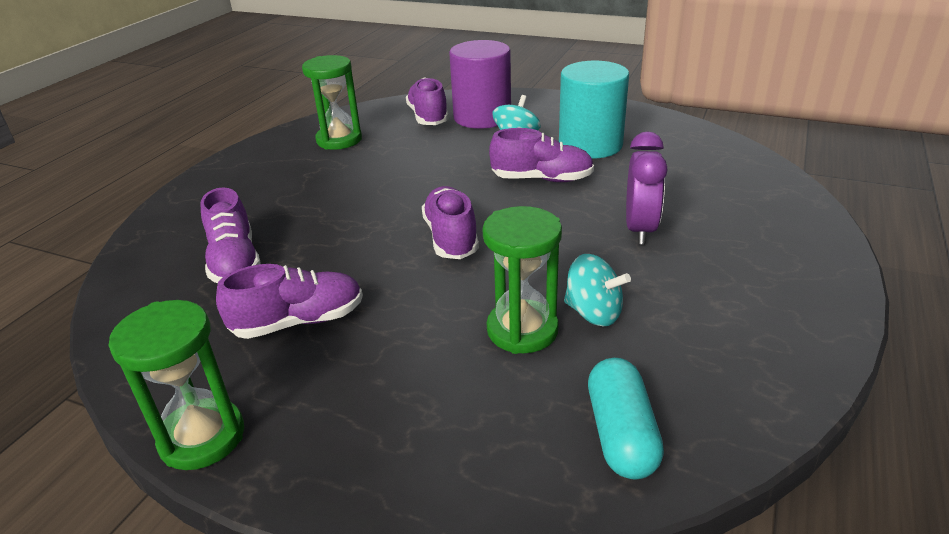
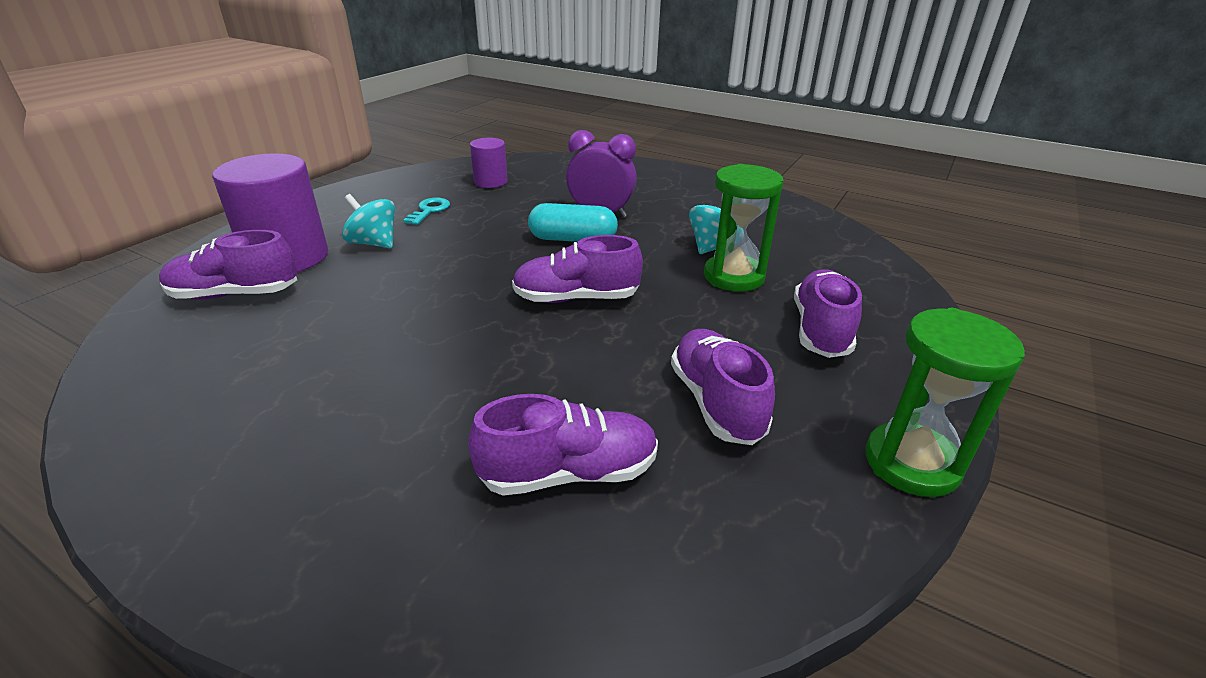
camera: 85 degrees left, 0 degrees up
(339, 140) = (223, 377): green hourglass -> none
(542, 179) = (483, 241): purple shoe -> purple shoe (820, 330)
(590, 145) = (429, 210): turquoise cylinder -> turquoise key
(621, 434) = (841, 256): turquoise capsule -> turquoise capsule (573, 239)
(680, 158) = (490, 182): none -> purple cylinder

